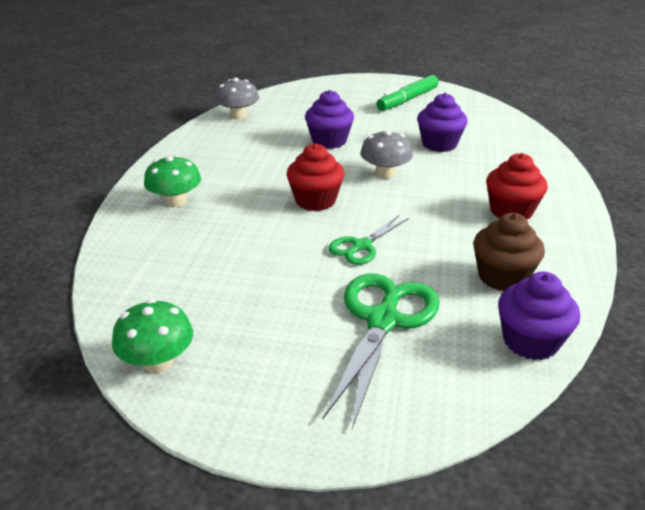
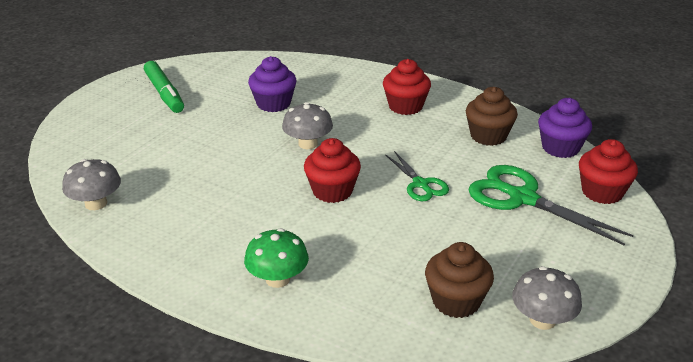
camera: 70 degrees left, 0 degrees up
(157, 362) = (542, 320): green mushroom -> grey mushroom
(173, 298) = (456, 301): none -> brown cupcake
(329, 141) = (217, 158): purple cupcake -> none
(447, 392) = (602, 192): none -> red cupcake

